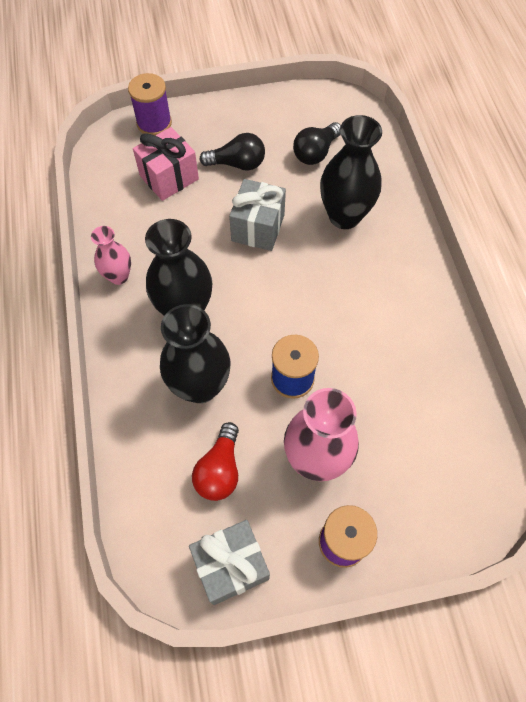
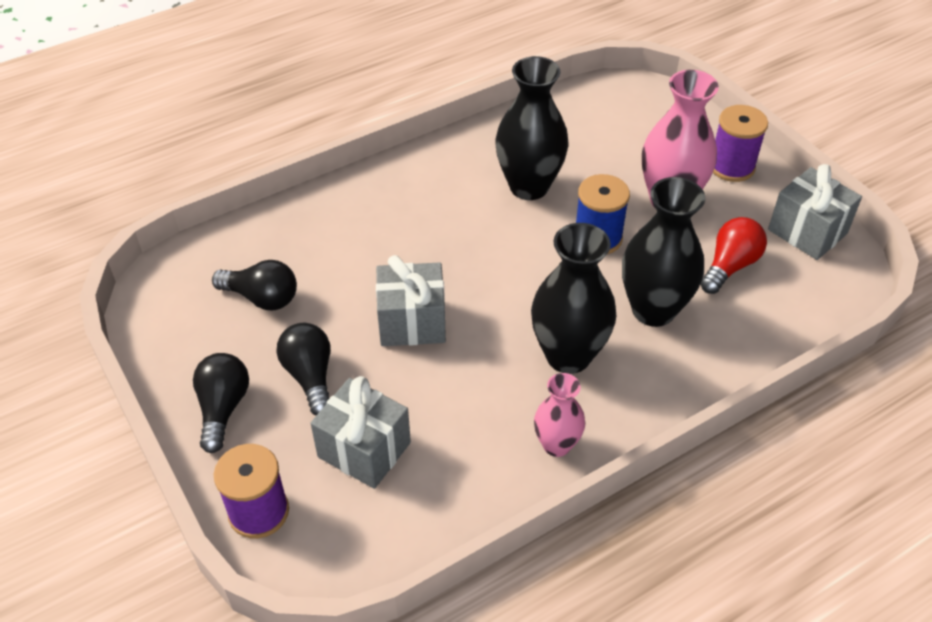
camera: 110 degrees left, 15 degrees down
(169, 177) = (364, 450): pink gift -> grey gift
(219, 470) = (730, 266): red light bulb -> red light bulb turned 45 degrees counterclockwise
(233, 120) = (223, 408): none -> black light bulb
(344, 216) = (359, 246): black vase -> black vase (529, 186)

